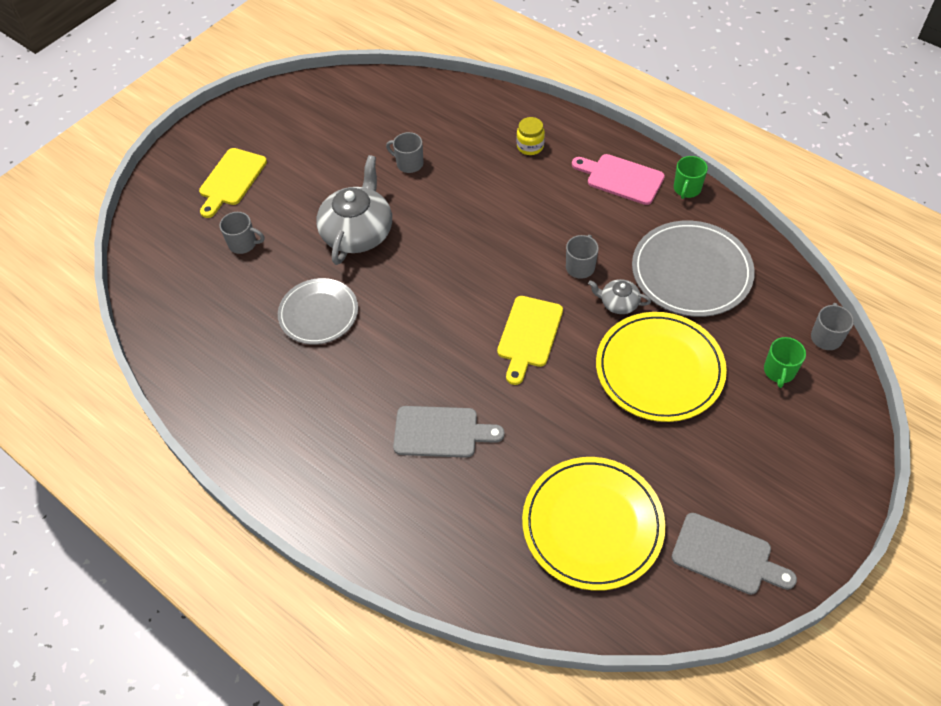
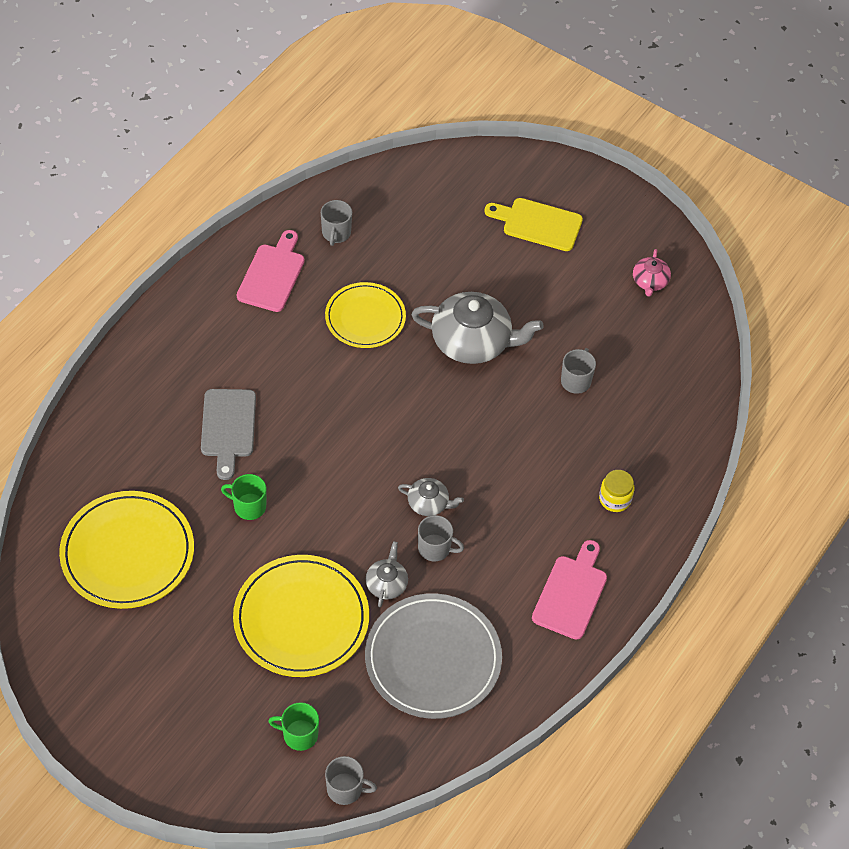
camera: 80 degrees right, 0 degrees up
(243, 244) = (451, 246): grey mug -> grey mug (336, 233)
(250, 393) = (272, 275): none -> pink cutting board
(310, 111) = (650, 281): none -> pink teapot
(318, 313) = (365, 318): grey plate -> yellow plate
(529, 335) = (342, 500): yellow cutting board -> none
(533, 270) = (429, 503): none -> grey teapot
(686, 189) = (559, 663): green mug -> green mug (248, 506)
(726, 555) = (91, 664): grey cutting board -> none

